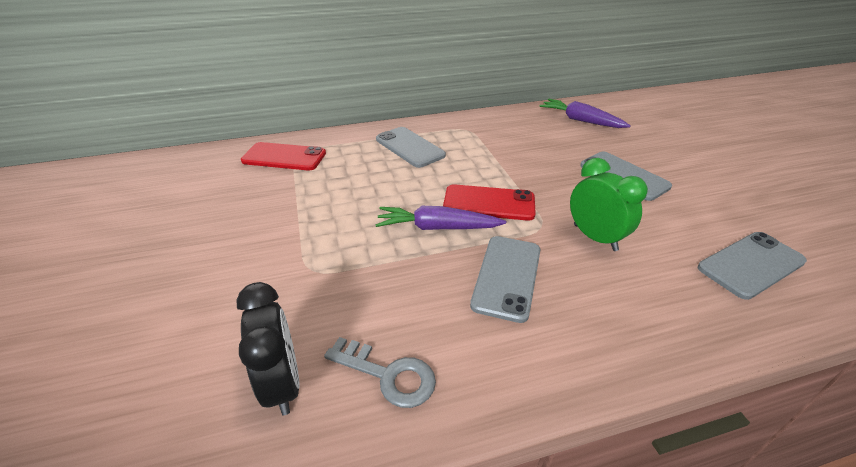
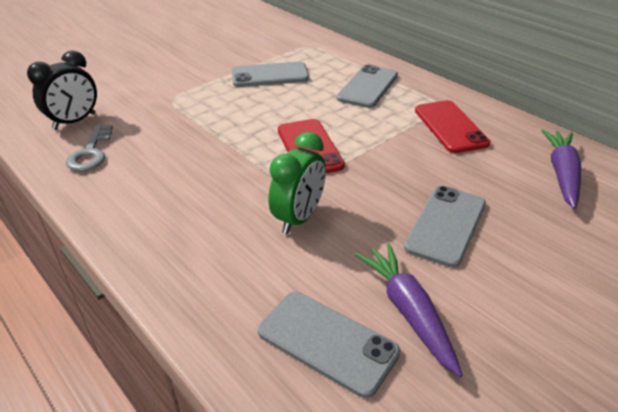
camera: 65 degrees right, 0 degrees up
(284, 157) = (297, 44): red phone -> red phone (450, 127)
(437, 227) = (253, 132): purple carrot -> purple carrot (409, 311)
(506, 277) = (209, 178): grey phone -> grey phone (270, 75)

